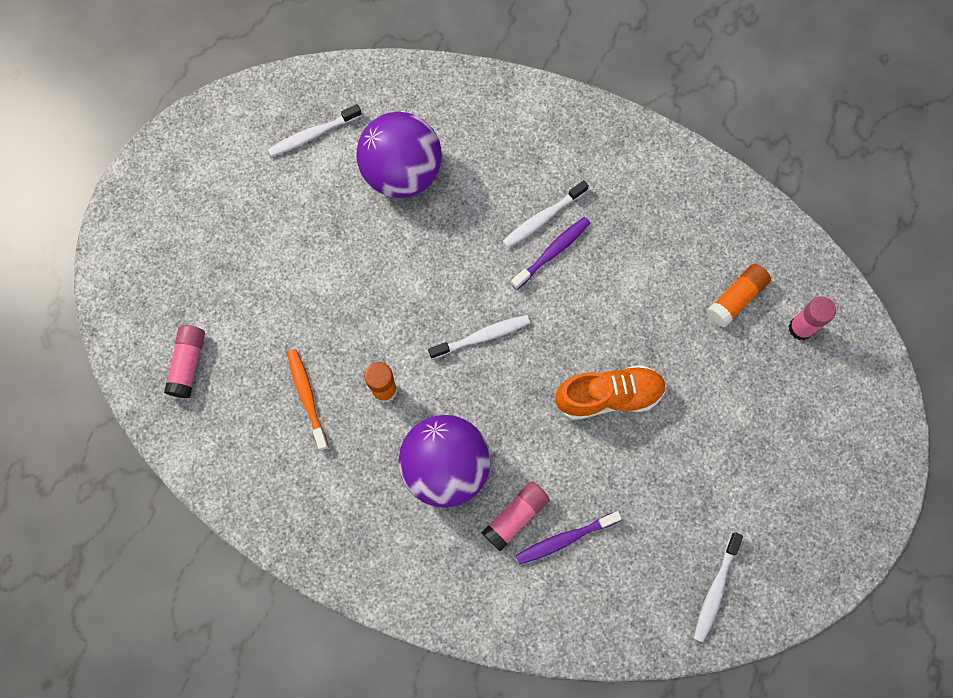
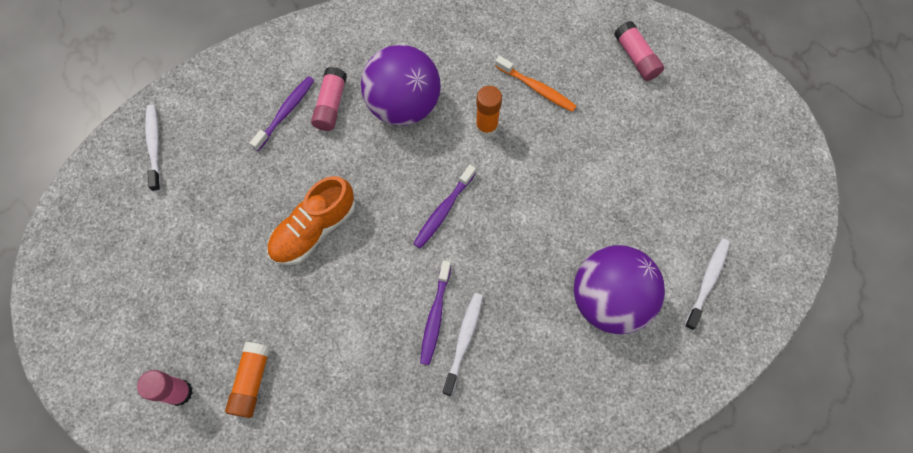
camera: 145 degrees right, 5 degrees down
(482, 336) = (443, 210): white toothbrush -> purple toothbrush

